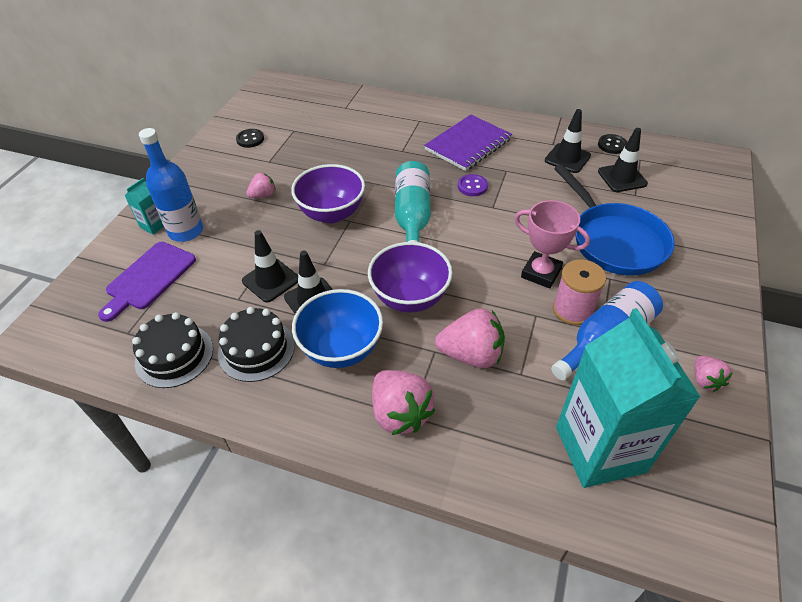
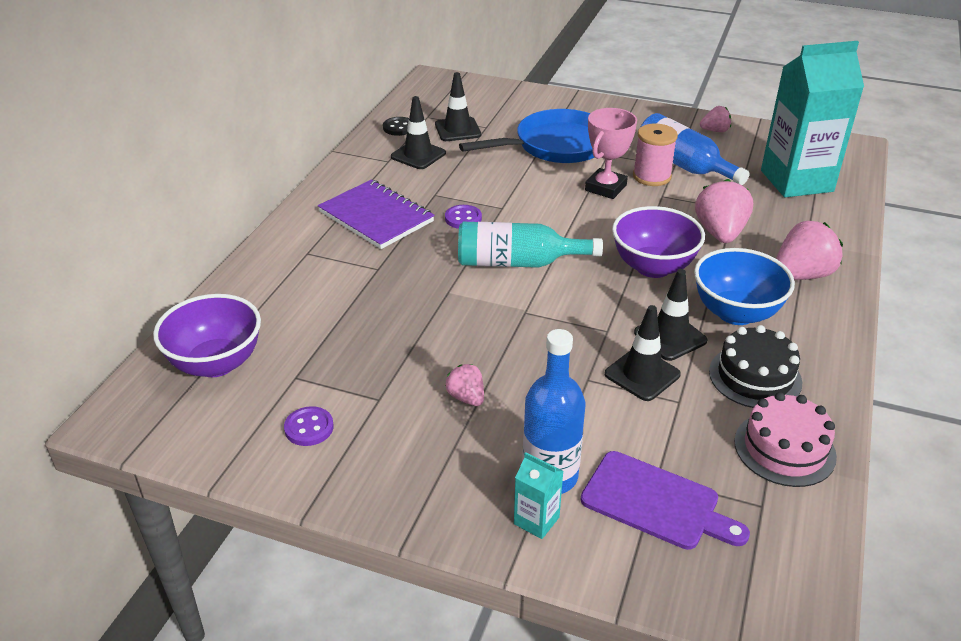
camera: 90 degrees left, 10 degrees down
(174, 355) = (784, 448): black cake -> pink cake
(250, 139) = (309, 428): black button -> purple button
(332, 213) = (511, 327): purple bowl -> purple bowl (216, 363)

